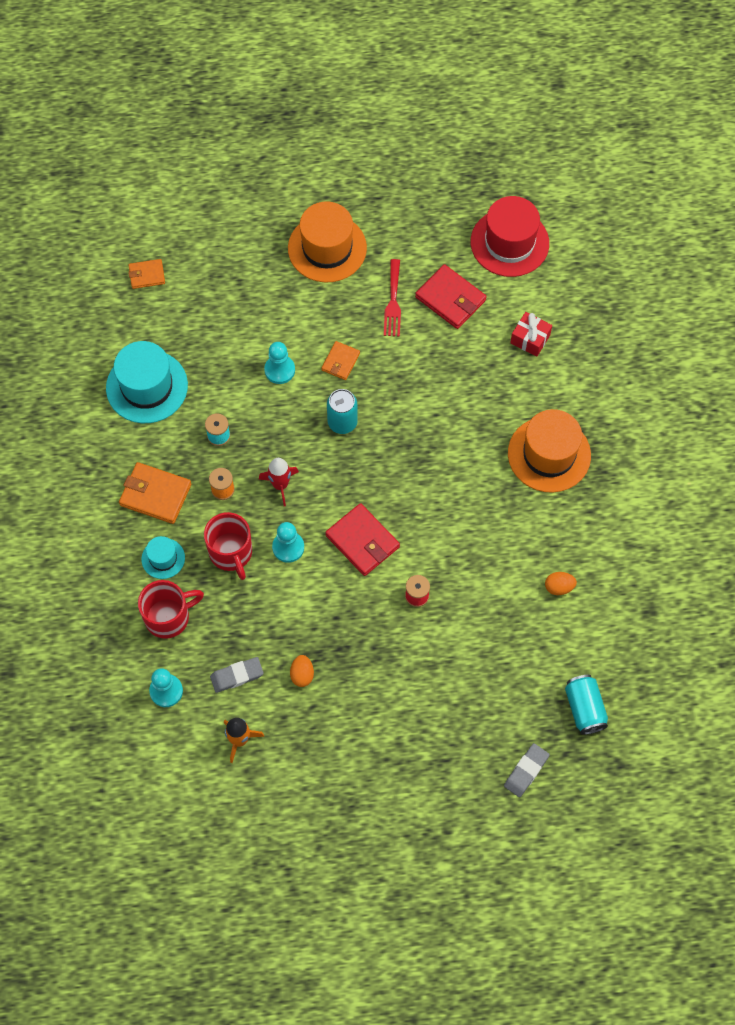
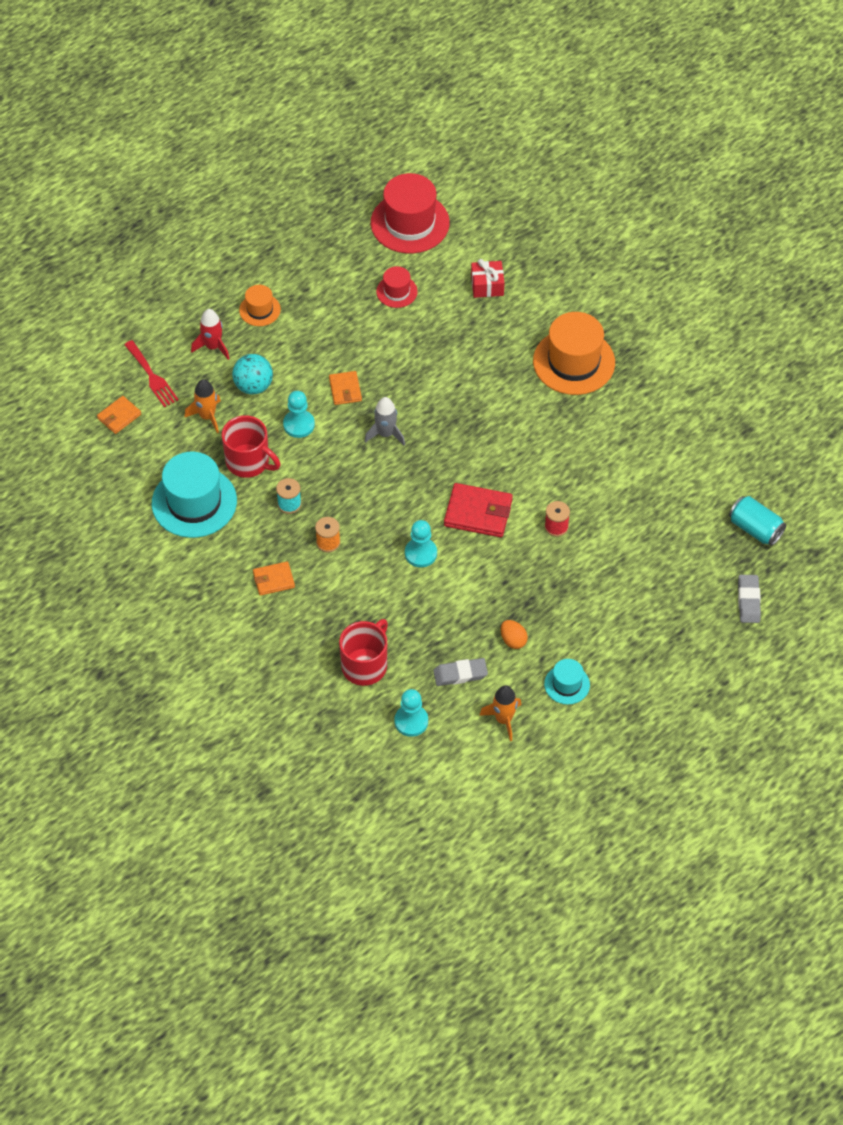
camera: 35 degrees left, 10 degrees down
(155, 494) = (273, 580): orange wallet -> orange wallet, size x0.60
(163, 558) = (322, 624): turquoise hat -> turquoise hat (567, 684)
(214, 317) = (207, 416): none -> orange rocket
(231, 553) = (376, 586): red mug -> red mug (249, 462)
(237, 676) = (460, 674): grey eraser -> grey eraser turned 45 degrees clockwise
(270, 313) = (253, 386): none -> turquoise ball
(280, 485) = (374, 511): red rocket -> red rocket (213, 347)
(327, 248) = (260, 310): orange hat -> orange hat, size x0.51
(342, 422) = (385, 434): turquoise can -> grey rocket
(393, 302) = (351, 320): red fork -> red fork (152, 376)
(450, 299) = (396, 291): red wallet -> red hat
(559, 587) = (662, 454): orange egg -> none

